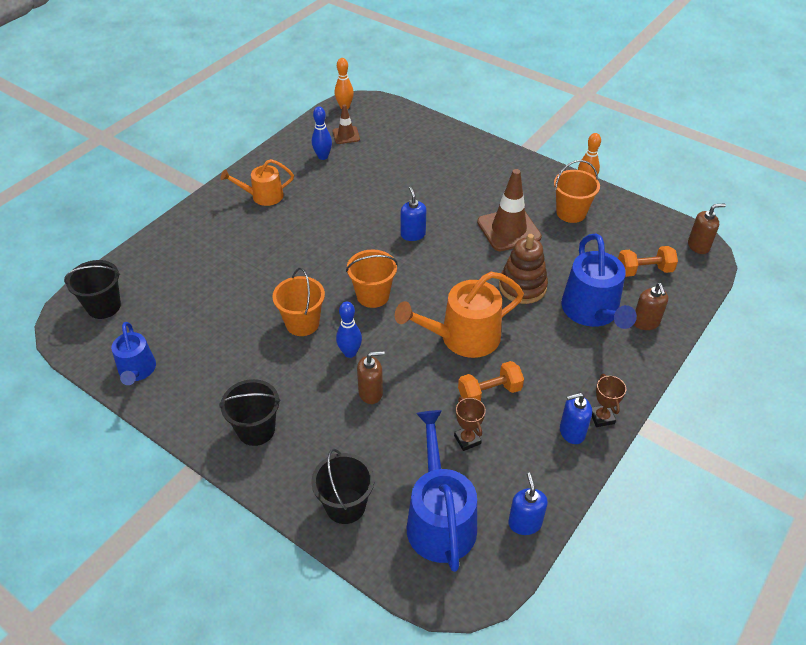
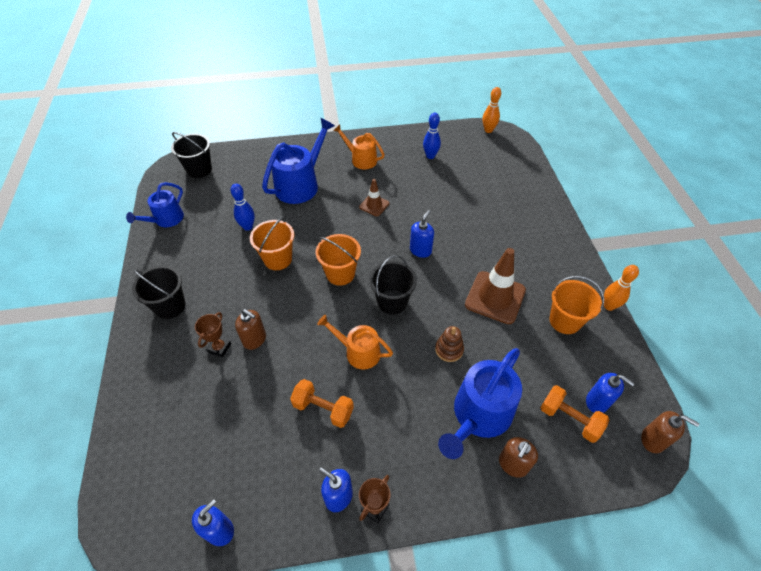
camera: 45 degrees right, 5 degrees up
(345, 505) = (147, 401): black bucket -> black bucket (392, 302)
(346, 135) = (464, 150): brown traffic cone -> brown traffic cone (374, 205)
(350, 353) = (278, 301): blue bowling pin -> blue bowling pin (248, 227)
(439, 519) = (178, 468): blue watering can -> blue watering can (300, 185)
(463, 337) = (358, 352): orange watering can -> orange watering can, size x0.62
(467, 440) = (266, 429): brown trophy -> brown trophy (219, 347)
(522, 287) = (449, 349): brown stacking toy -> brown stacking toy, size x0.60
(647, 248) = (597, 402): none -> blue soap dispenser

